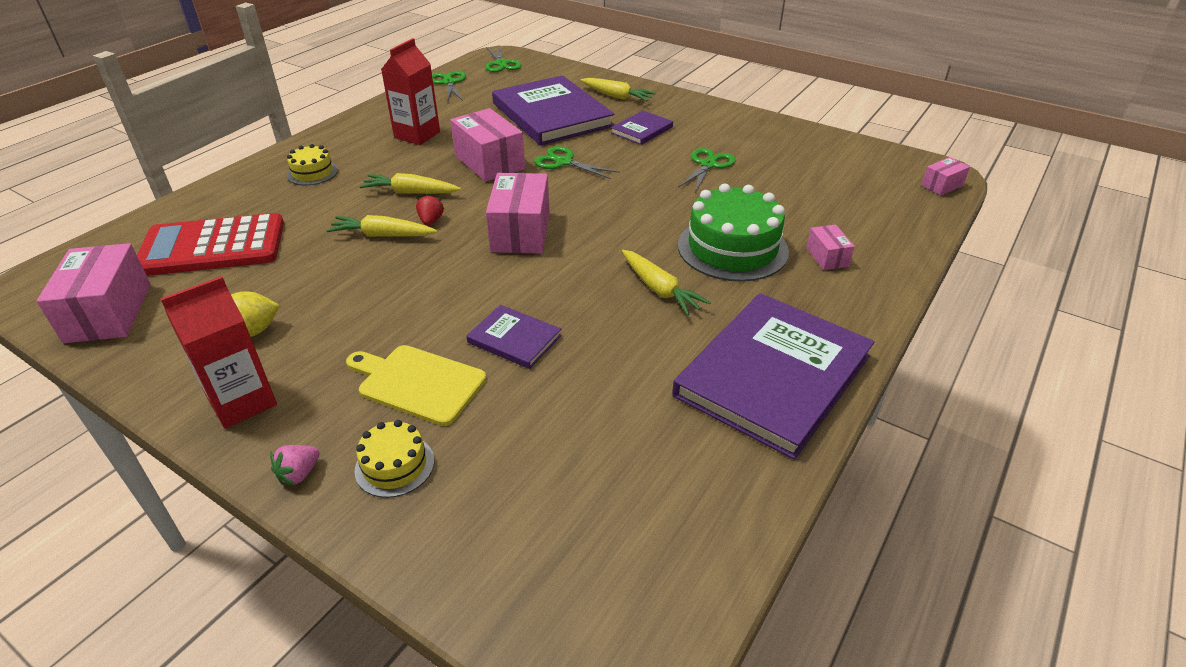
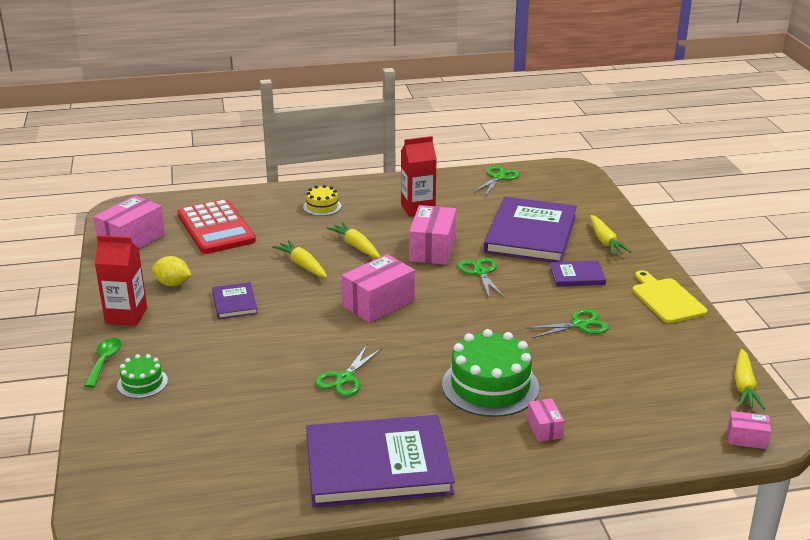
camera: 45 degrees right, 10 degrees down
(212, 247) = (216, 228): red calculator -> red calculator turned 150 degrees counterclockwise
(299, 474) = (104, 361): pink strawberry -> green spoon
(394, 465) = (142, 383): yellow cake -> green cake
(418, 383) = (204, 353): yellow cutting board -> yellow cutting board (666, 299)
(431, 221) = (340, 270): red strawberry -> none
(501, 64) = (561, 177): green scissors -> green scissors (345, 378)
(514, 339) = (279, 360): purple book -> purple book (234, 302)
(659, 289) = (399, 382): yellow carrot -> yellow carrot (744, 386)
(827, 257) = (544, 428): pink box -> pink box turned 45 degrees counterclockwise

